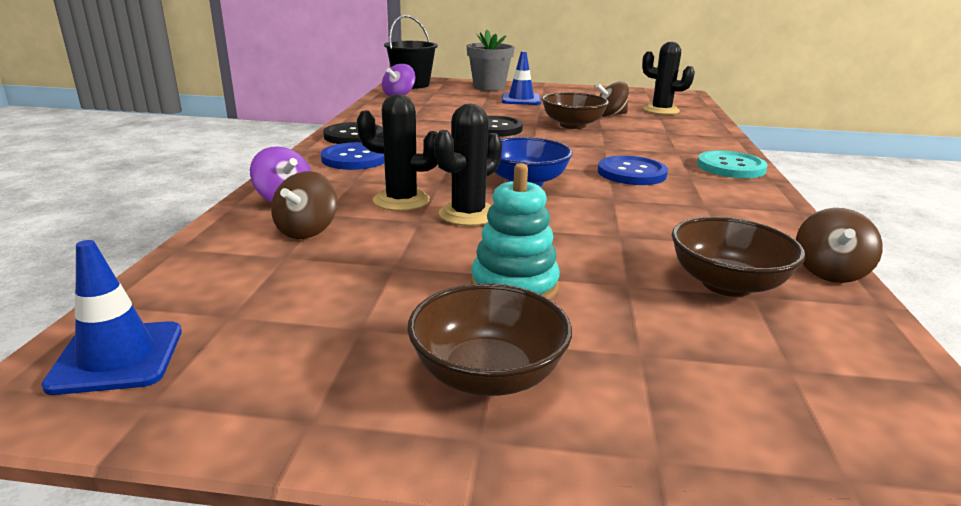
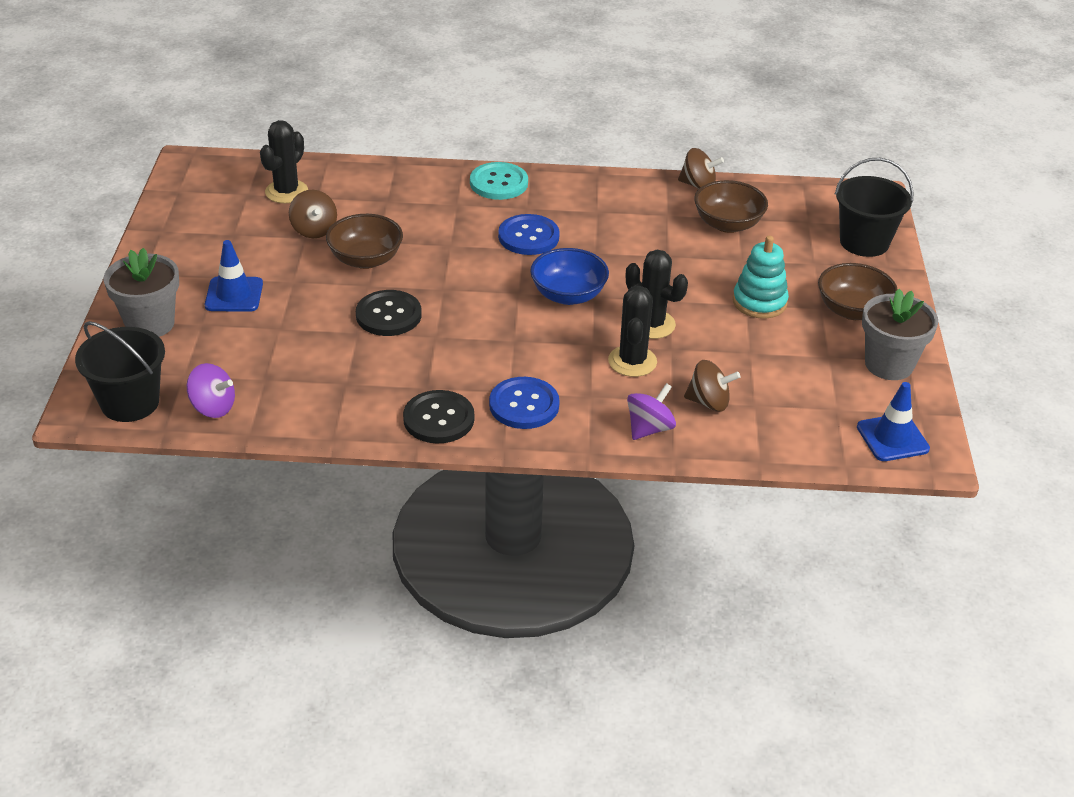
camera: 95 degrees left, 15 degrees up
(309, 391) = (889, 364): none -> grey flower pot
(750, 437) = (864, 242): none -> black bucket

